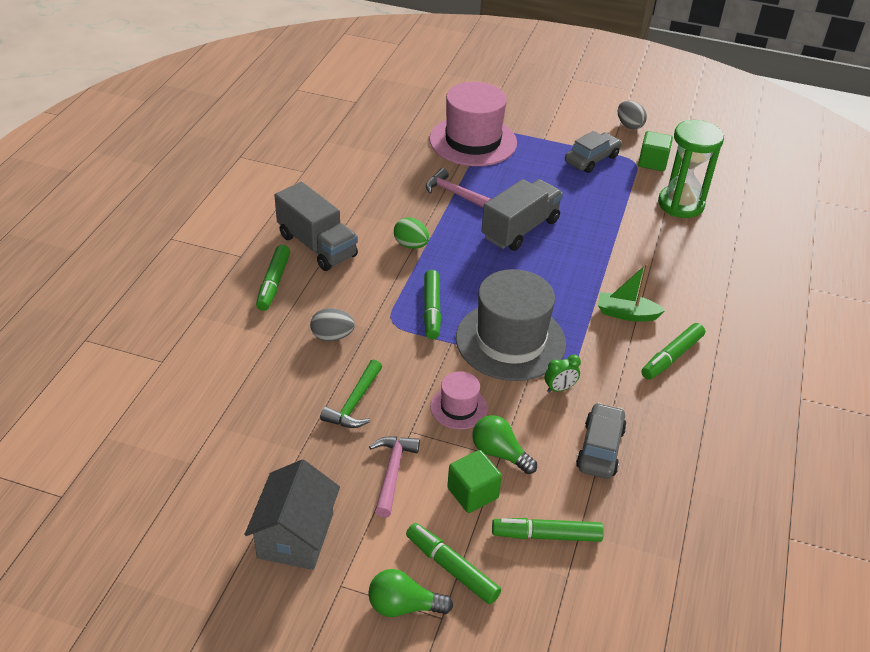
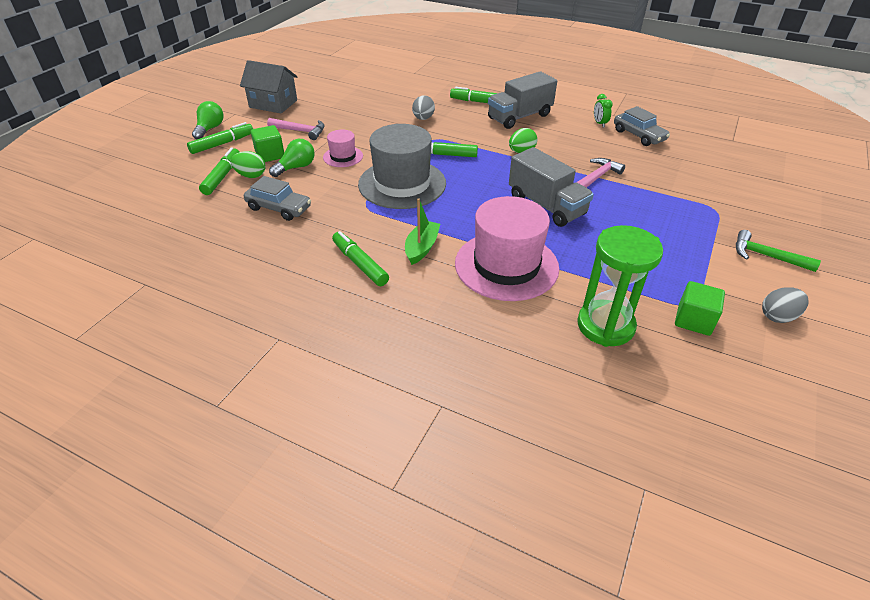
camera: 100 degrees right, 0 degrees up
(354, 403) = (361, 123): green hammer -> green hammer (766, 256)
(473, 141) = (690, 195): pink hat -> pink hat (506, 265)
(534, 500) = (251, 175): none -> green egg
(559, 388) = (344, 199): green clock -> green clock (599, 123)
(591, 159) = (683, 270): grey car -> grey car (638, 135)

